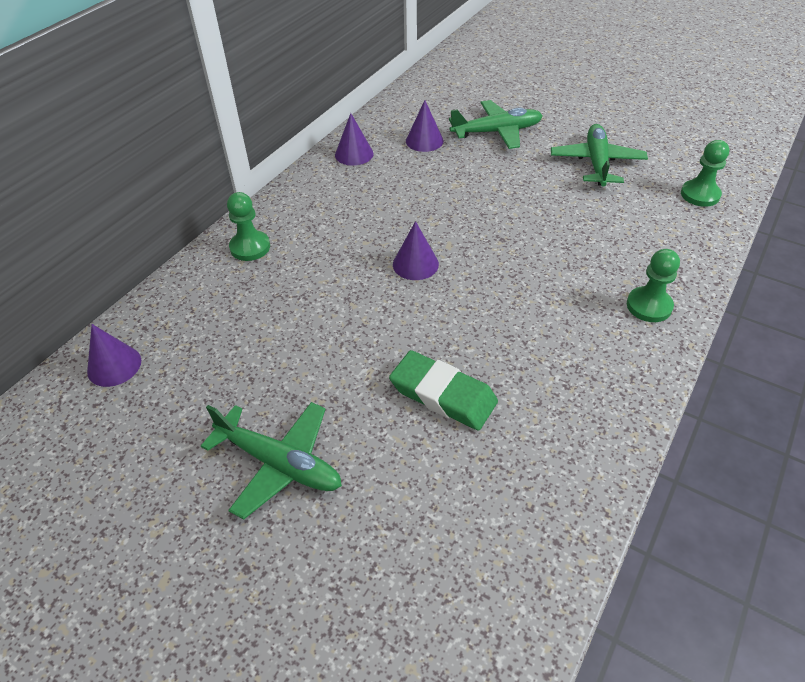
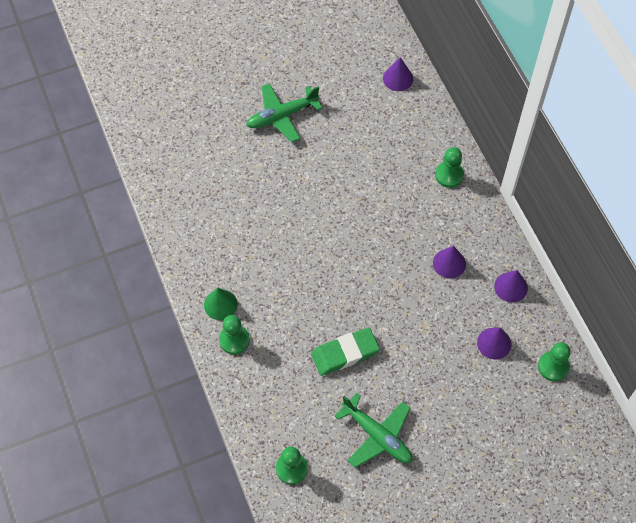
camera: 125 degrees right, 15 degrees up
(409, 106) = (553, 366): none -> green pawn
(415, 264) = (365, 249): purple cone -> purple cone (449, 263)
(443, 395) = (263, 199): green eraser -> green eraser (345, 353)
(497, 132) = (468, 401): green plane -> none
(627, 345) = (220, 304): none -> green cone

